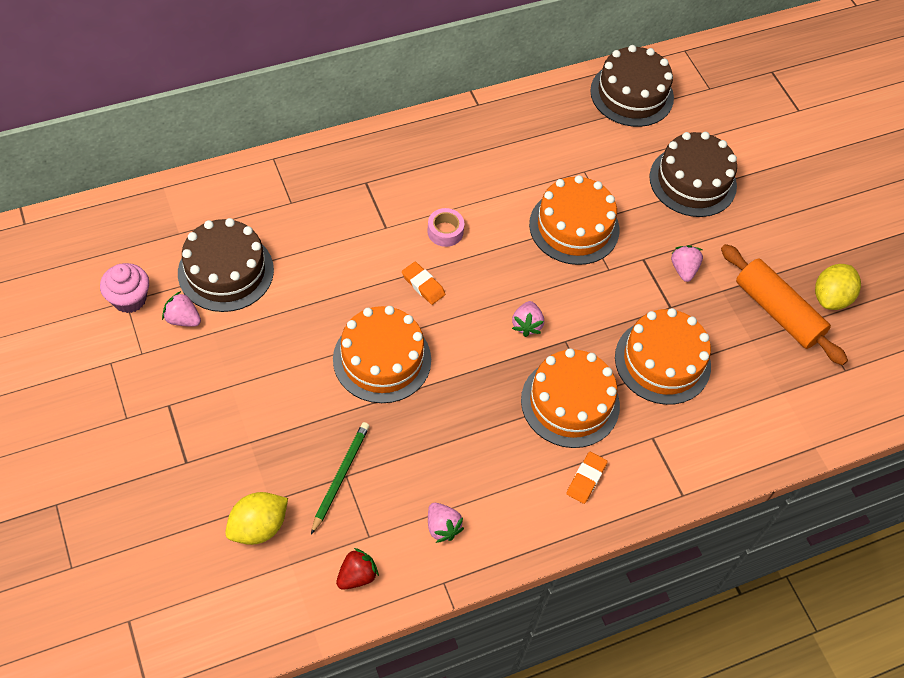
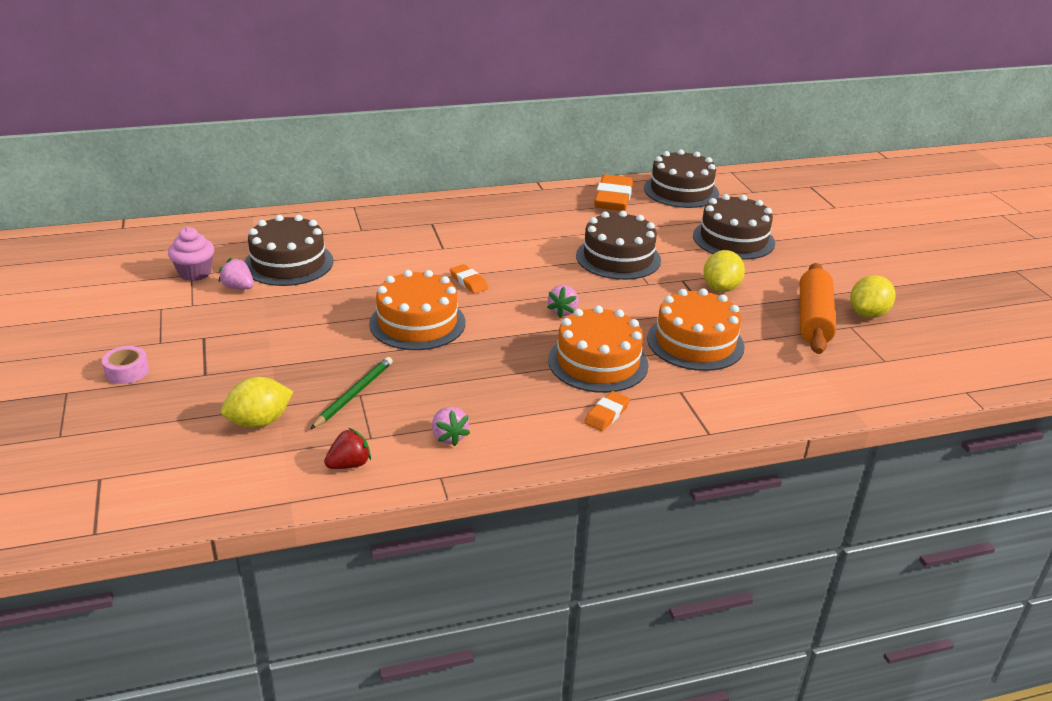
camera: 10 degrees right, 25 degrees down
(445, 231) = (497, 253): pink tape -> pink tape (127, 371)
(558, 116) = (613, 198): none -> orange eraser
(574, 227) = (618, 258): orange cake -> brown cake
(683, 269) = (721, 288): pink strawberry -> yellow lemon
(777, 312) = (813, 319): orange rolling pin -> orange rolling pin turned 45 degrees clockwise

